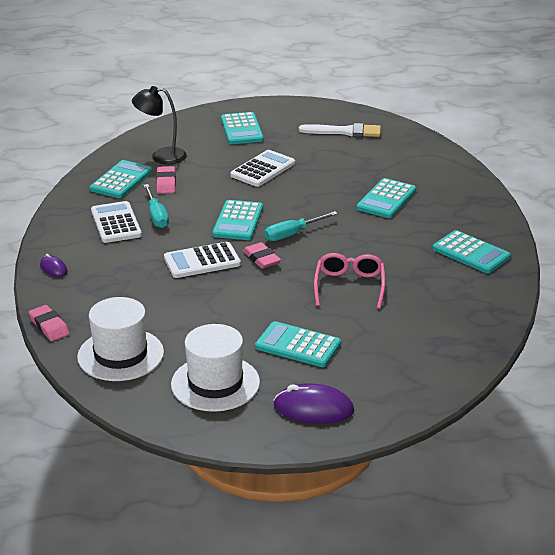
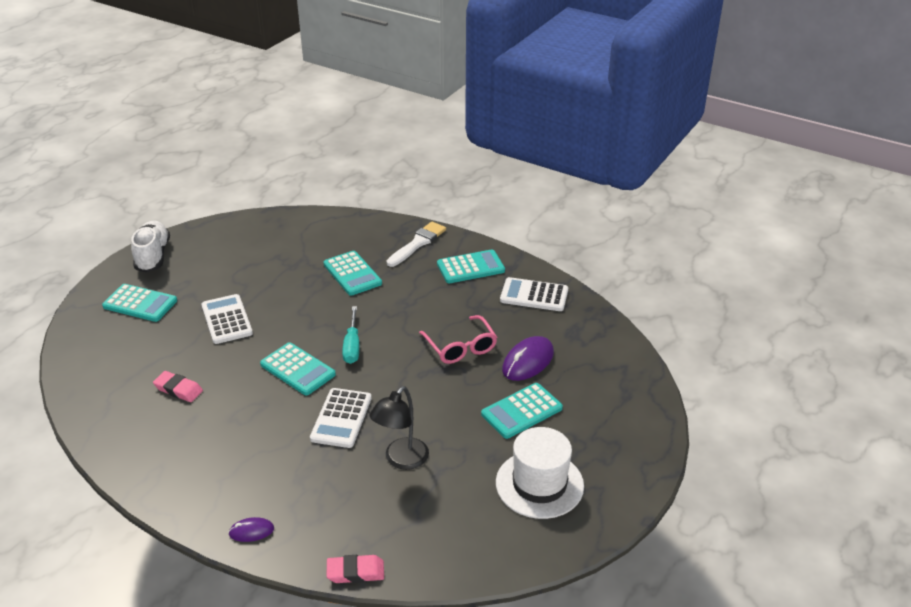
camera: 60 degrees left, 5 degrees up
(116, 223) = (214, 452): white calculator -> white calculator (534, 295)
(120, 355) = (448, 533): white hat -> none
(121, 180) = (136, 419): turquoise calculator -> none
(156, 216) = (231, 418): turquoise screwdriver -> none
(161, 156) = (124, 373): black lamp -> black lamp (401, 460)
(261, 259) = (373, 380): pink eraser -> none
(302, 110) = (153, 256): none -> white shoe
(313, 408) = (614, 438): purple mouse -> purple mouse (528, 361)
(344, 132) = (220, 249): white brush -> white brush (418, 243)
(349, 286) = (460, 347): pink glasses -> pink glasses turned 150 degrees counterclockwise

